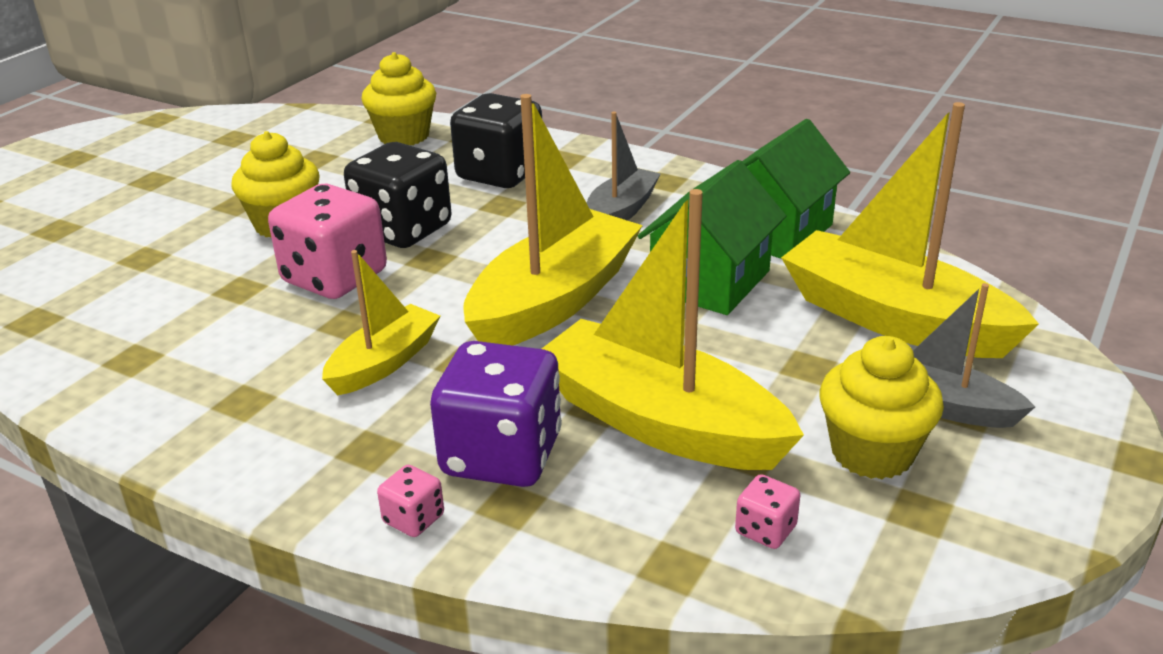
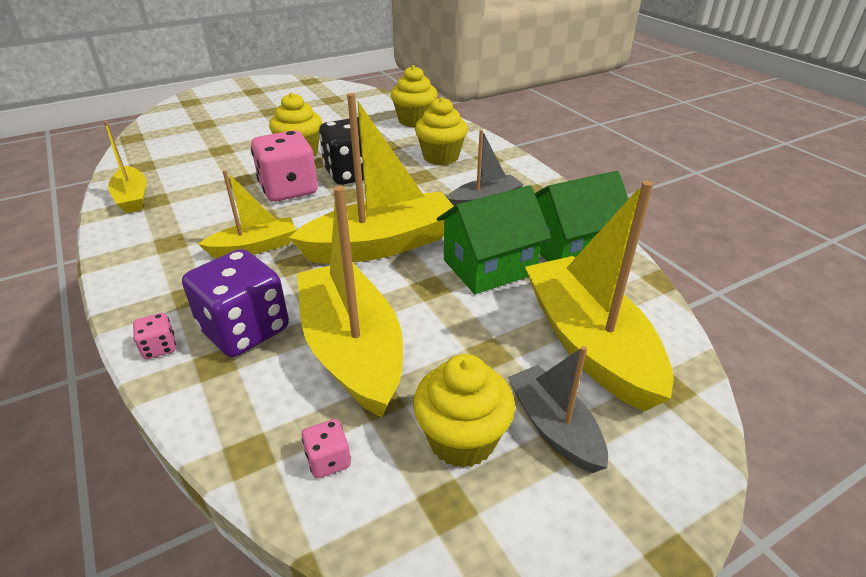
camera: 30 degrees right, 5 degrees up
(88, 368) = (132, 198): none -> yellow boat
(500, 174) = (441, 157): black dice -> yellow cupcake

